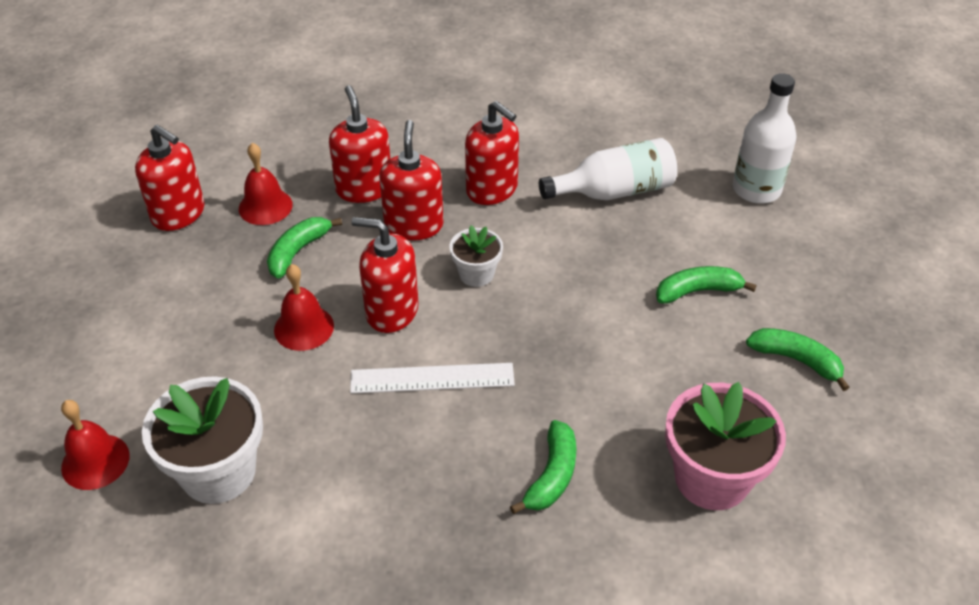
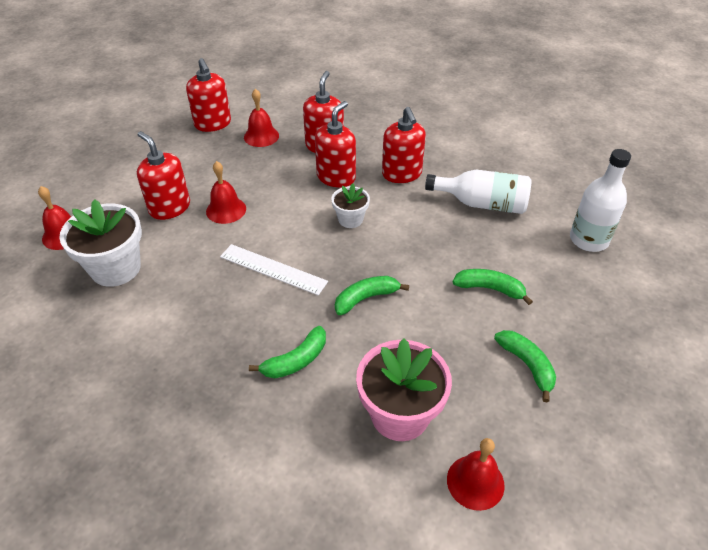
camera: 30 degrees right, 0 degrees up
(298, 252) = (258, 167): green banana -> green banana (366, 298)
(391, 311) = (282, 221): red soap dispenser -> red soap dispenser (170, 208)
(837, 509) = (475, 482): none -> red bell

